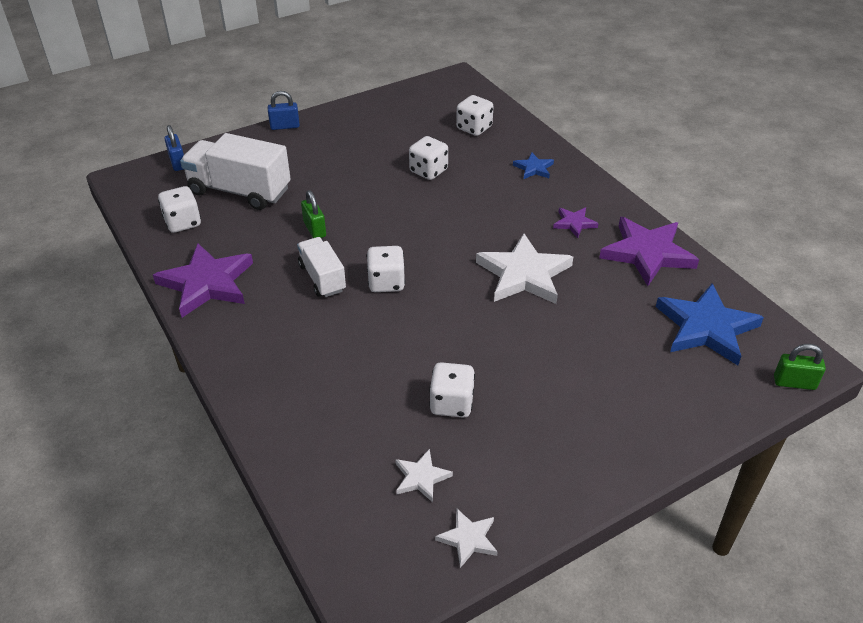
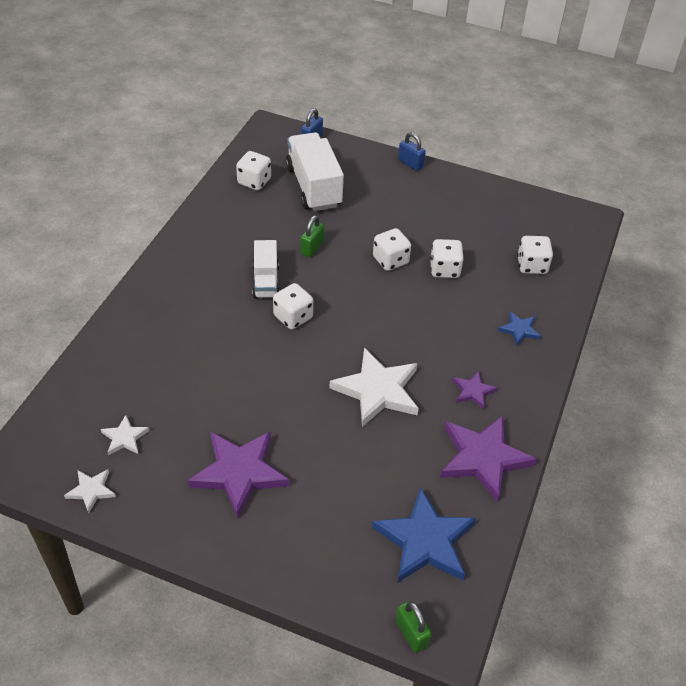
camera: 50 degrees right, 5 degrees up
(207, 283) = (208, 229): purple star -> purple star (239, 473)
(322, 278) = (266, 281): white truck -> white truck turned 150 degrees clockwise
(451, 403) = (204, 418): white dice -> white dice (390, 260)

